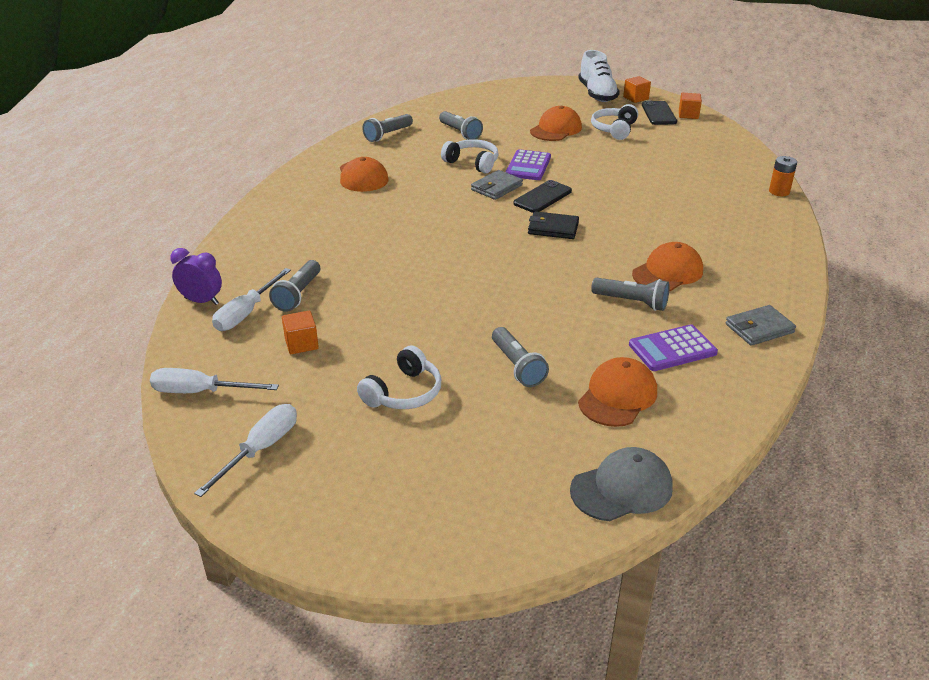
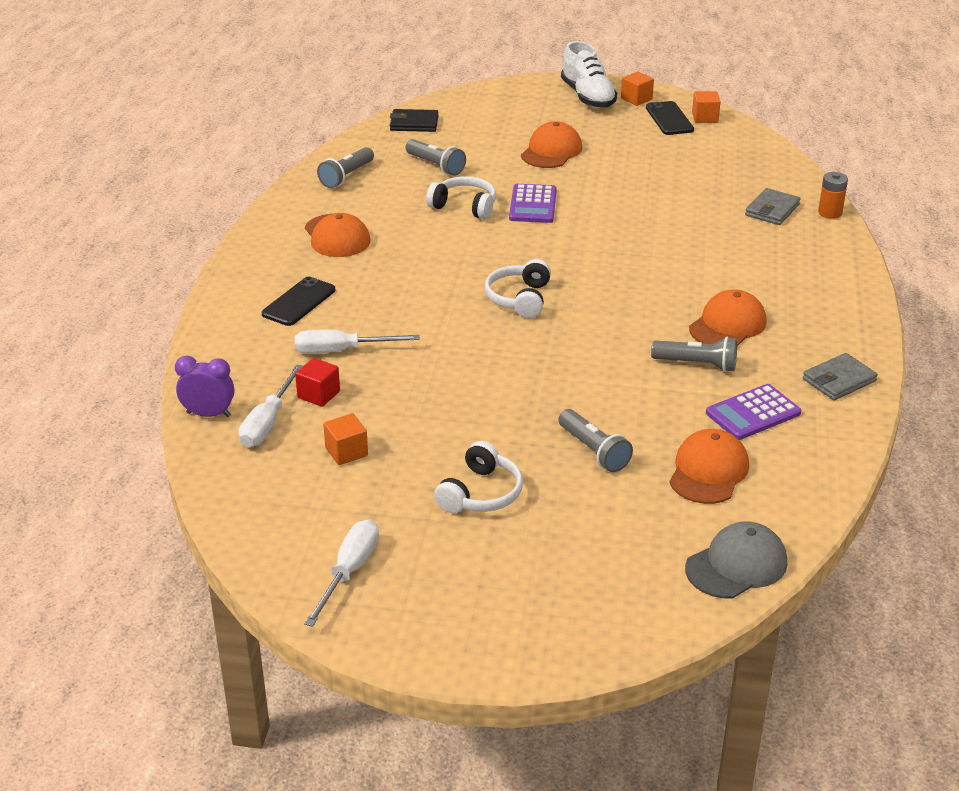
camera: 10 degrees left, 0 degrees up
(200, 392) = (255, 518): white screwdriver -> white screwdriver (341, 351)
(298, 294) = (318, 394): grey flashlight -> red cube
(496, 187) = (504, 237): grey wallet -> grey wallet (772, 210)
(542, 197) = (562, 245): black phone -> black phone (299, 302)
(553, 228) = (585, 283): black wallet -> black wallet (414, 123)
(614, 129) = (622, 145): white headphones -> white headphones (519, 298)

